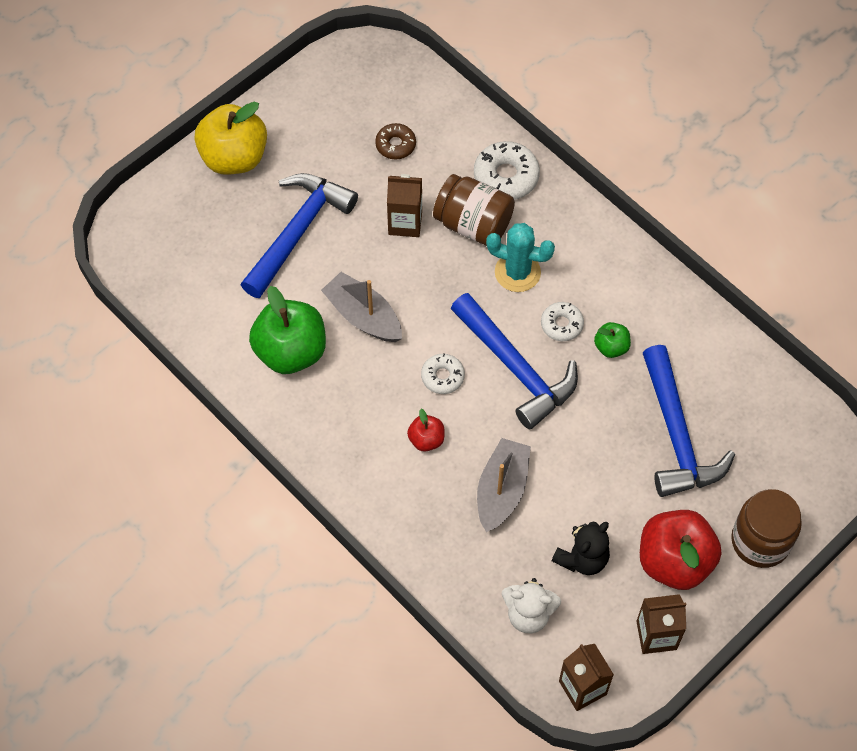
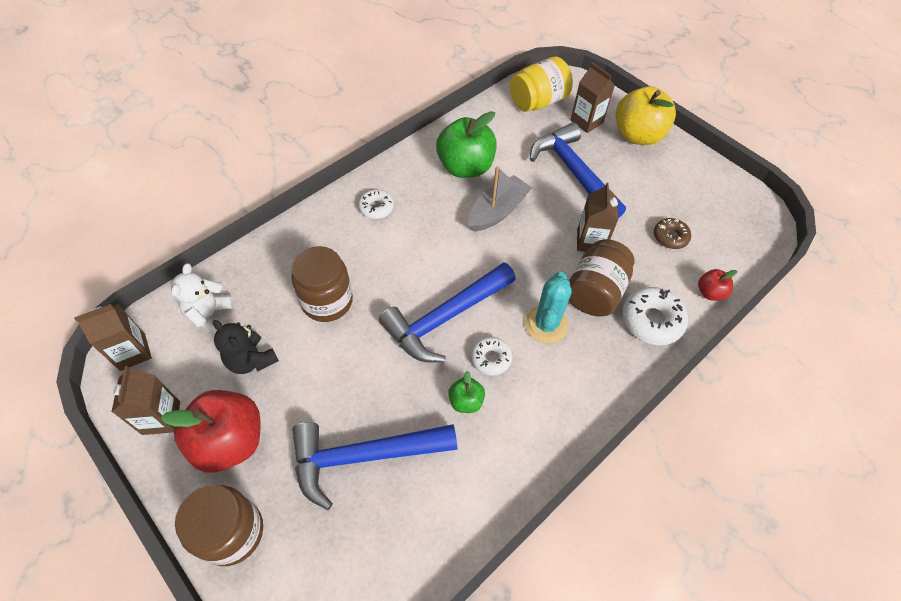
camera: 90 degrees right, 5 degrees down
(168, 265) = (538, 101): none -> yellow jar
(208, 211) = (586, 121): none -> brown carton
(298, 232) = (574, 172): blue hammer -> blue hammer turned 150 degrees counterclockwise
(426, 439) = (381, 250): red apple -> red apple (710, 292)
(442, 377) = (439, 263): white donut -> white donut (376, 208)
(502, 490) = (327, 301): grey boat -> brown jar

